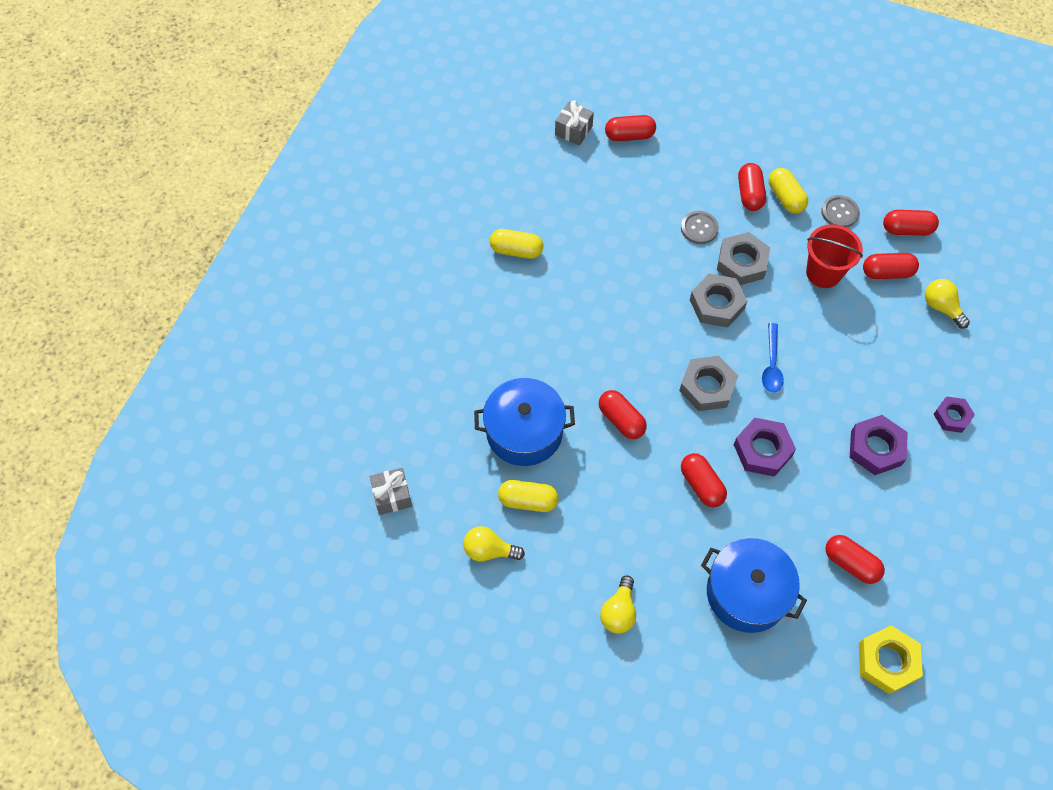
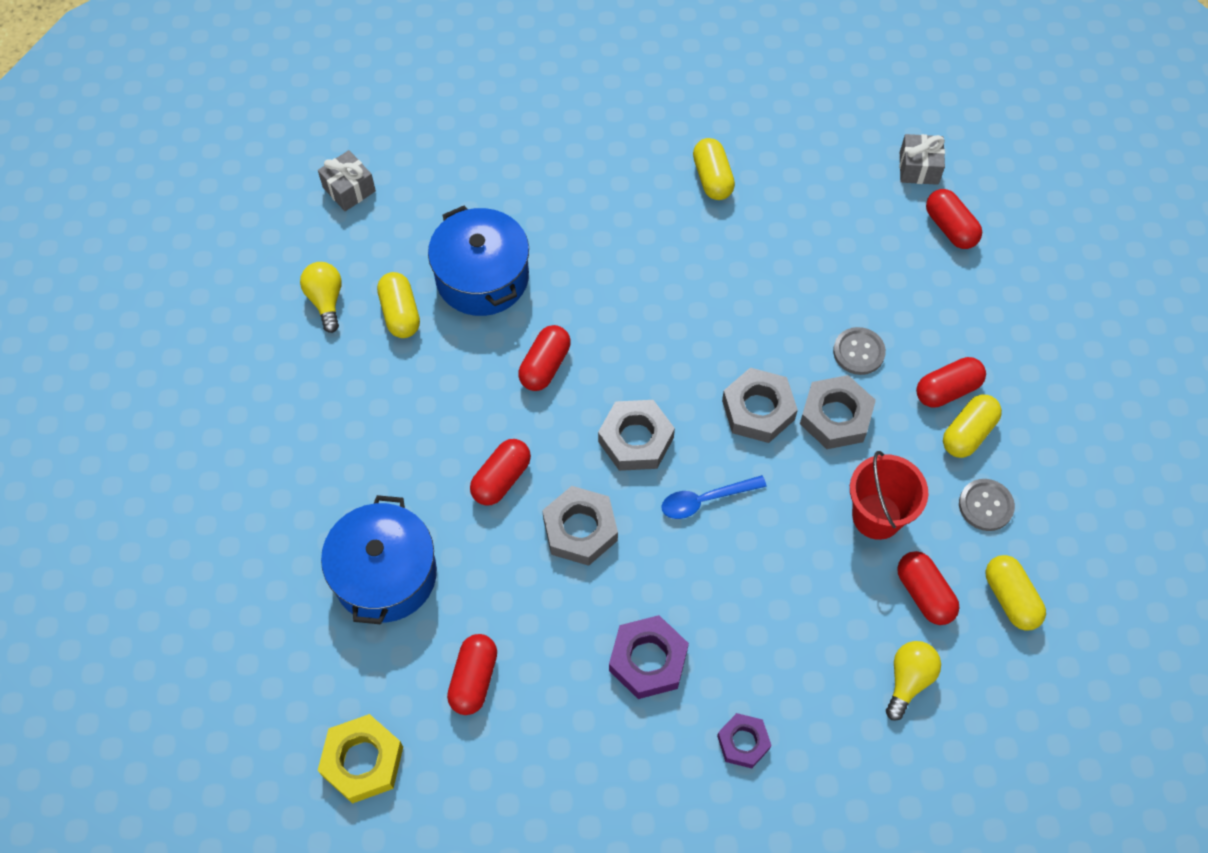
camera: 65 degrees right, 0 degrees up
(619, 611) = (307, 450): yellow light bulb -> none
(762, 450) = (580, 530): purple nut -> grey nut
(907, 229) = (1010, 598): red capsule -> yellow capsule

